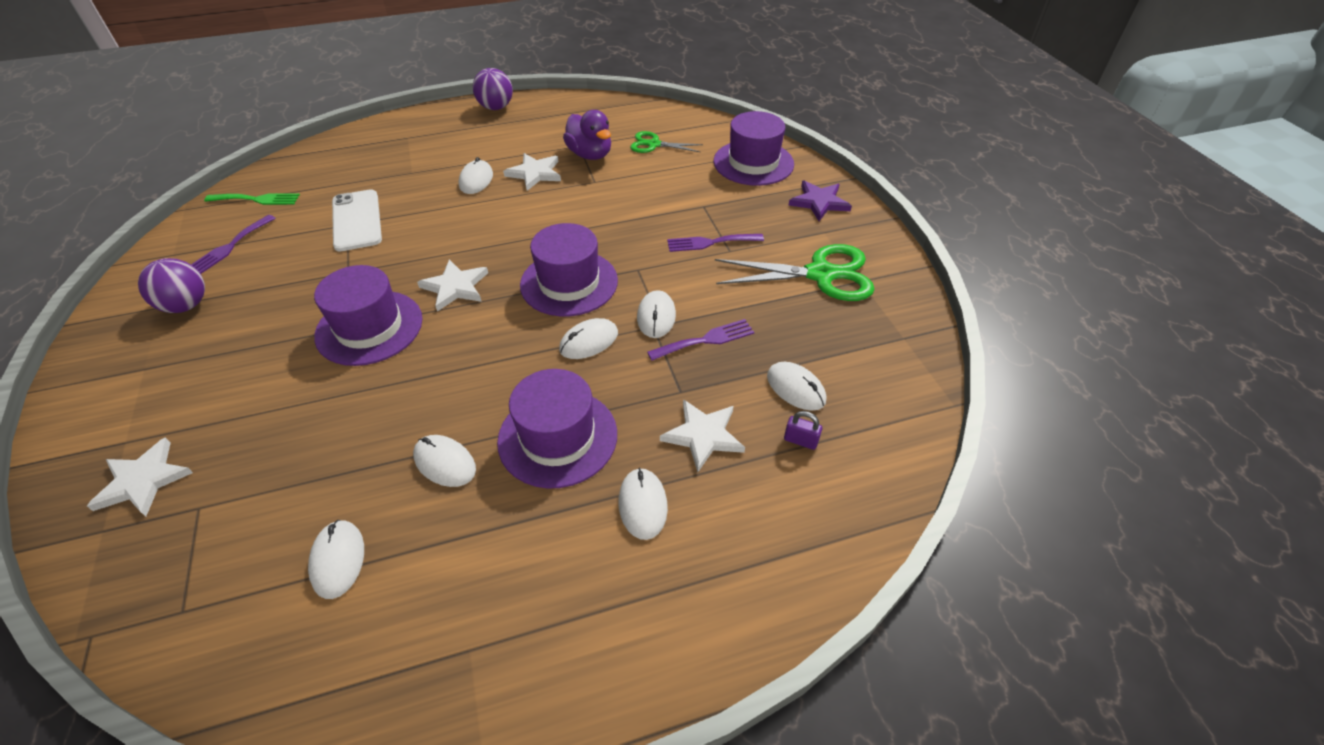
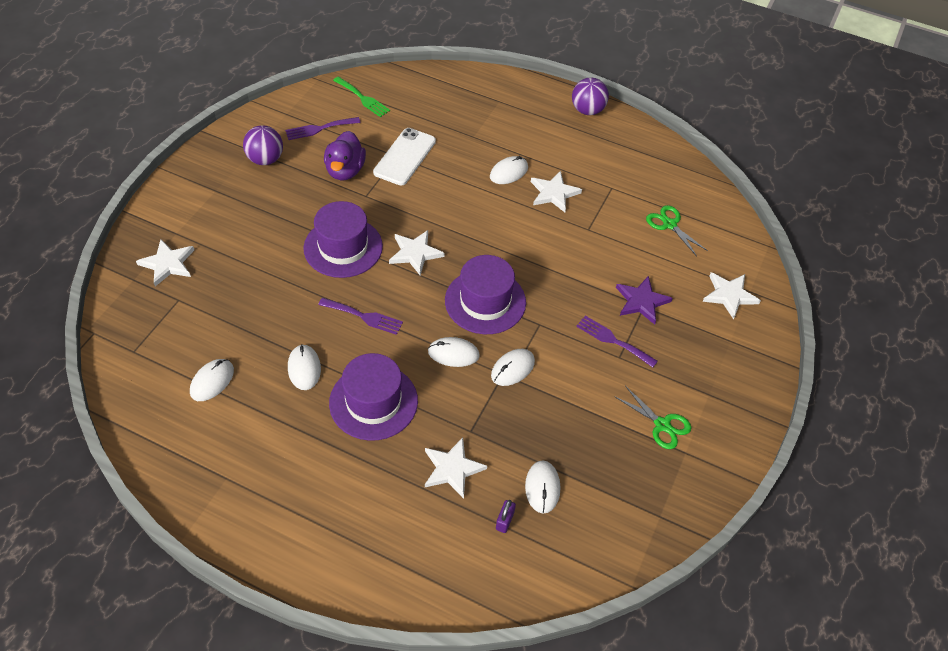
camera: 40 degrees right, 5 degrees up
(590, 154) = (610, 202): purple duck -> purple duck (345, 170)
(642, 505) = (376, 479): white mouse -> none
(705, 340) = (525, 410): purple fork -> purple fork (364, 316)
(753, 163) = (729, 295): purple hat -> white star
(800, 440) = (504, 521): purple padlock -> purple padlock turned 45 degrees clockwise
(819, 202) = (738, 367): purple star -> purple star (641, 301)
(820, 274) = (662, 425): green scissors -> green scissors, size x0.56

